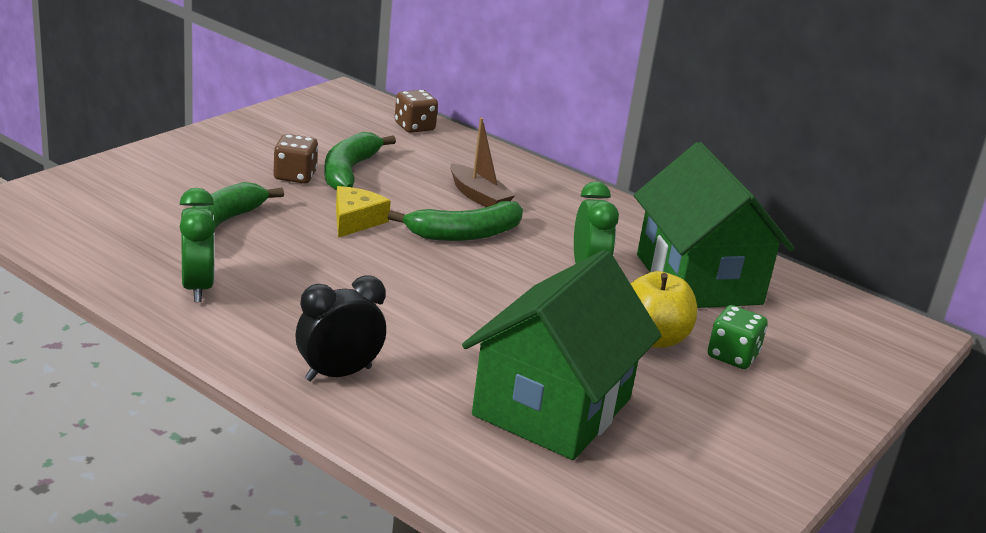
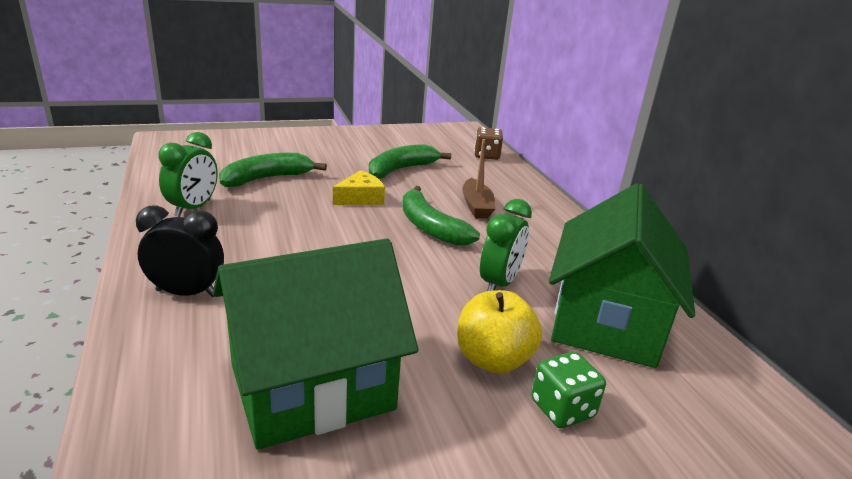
camera: 35 degrees right, 0 degrees up
(295, 176) = (360, 164): brown dice -> none
(464, 234) = (430, 227): green banana -> green banana turned 45 degrees clockwise

